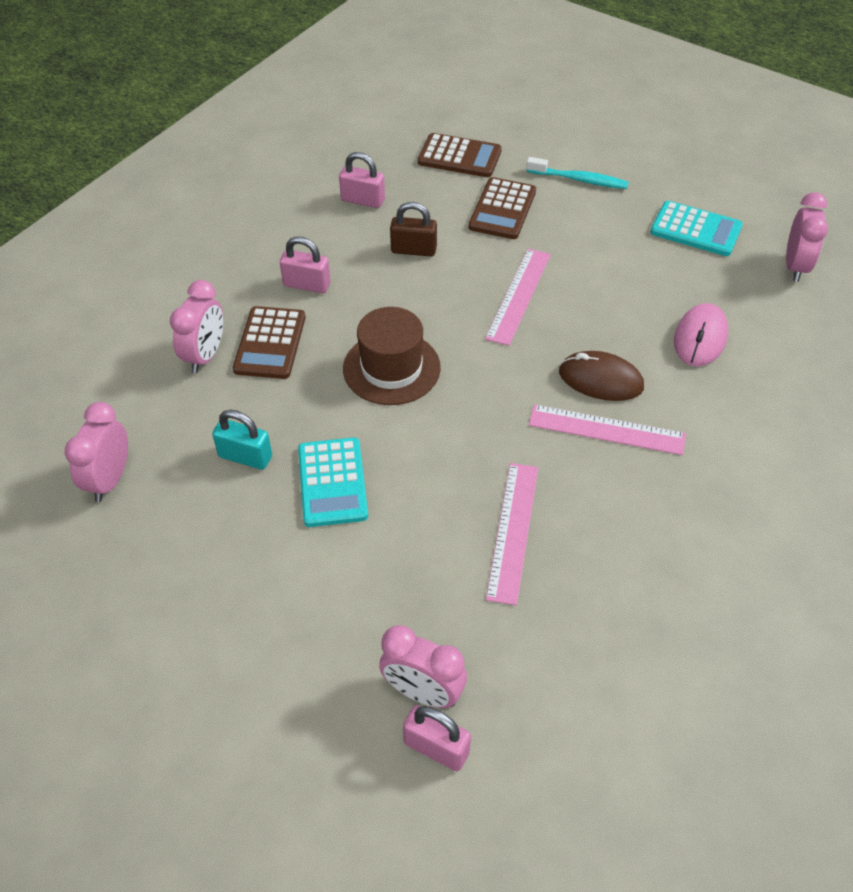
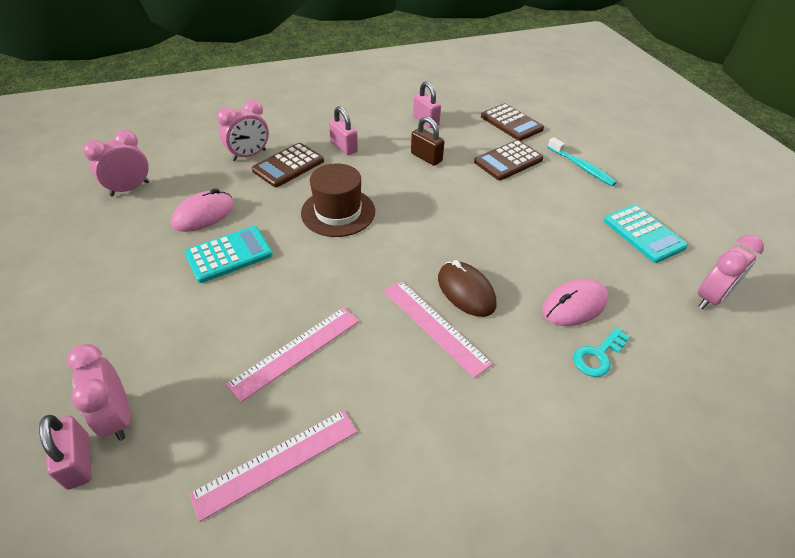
camera: 35 degrees right, 5 degrees down
(245, 456) = (204, 214): turquoise padlock -> pink mouse
(332, 482) = (229, 255): turquoise calculator -> turquoise calculator turned 150 degrees counterclockwise
(519, 296) = (465, 212): pink ruler -> pink ruler (277, 462)
(756, 374) = (598, 356): none -> turquoise key

